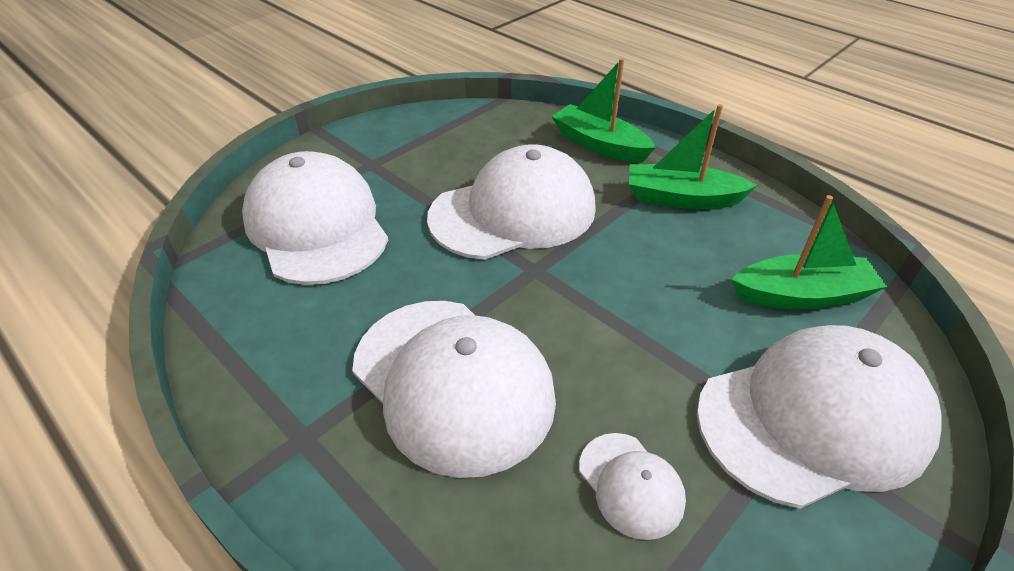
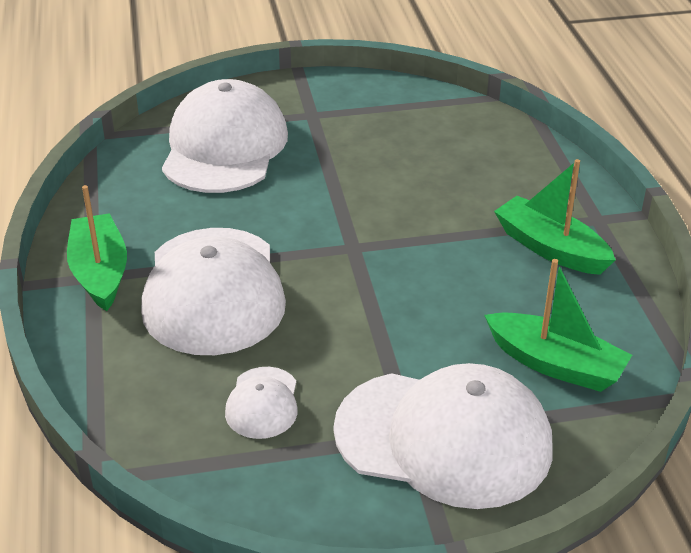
camera: 35 degrees right, 5 degrees down
(513, 212) = (385, 198): white cap -> none
(599, 145) = (532, 173): green boat -> green boat (100, 272)

